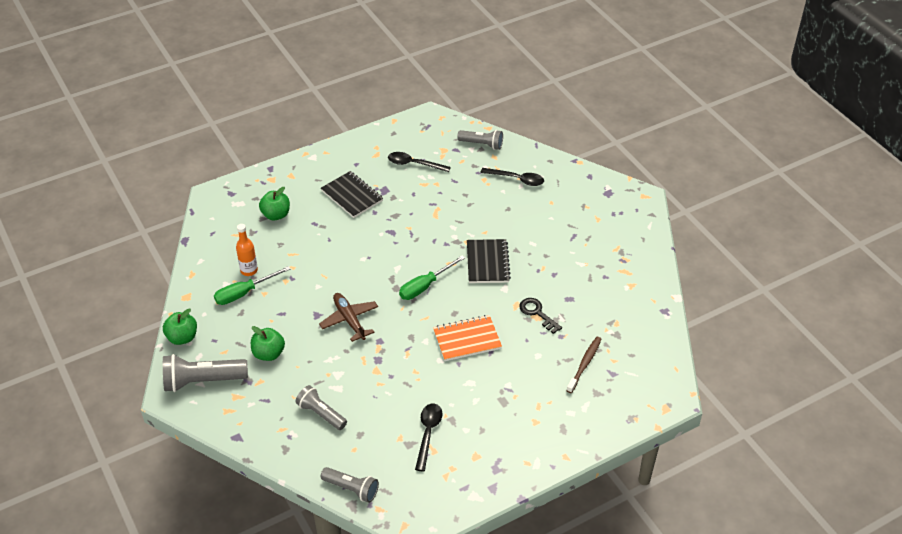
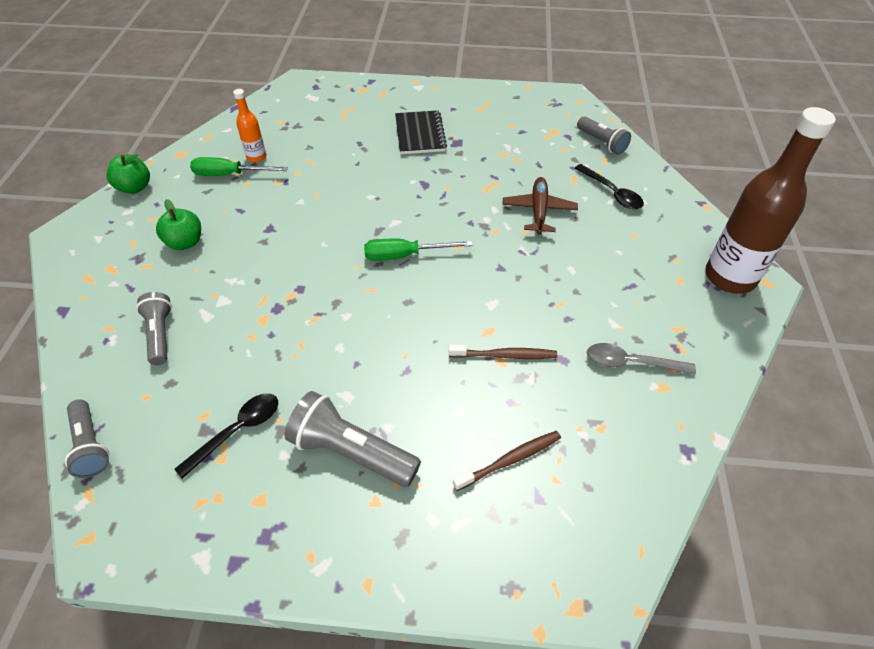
camera: 35 degrees right, 5 degrees up
(203, 381) = (102, 237): grey flashlight -> grey flashlight (351, 452)
(276, 215) = (333, 120): green apple -> none
(349, 320) = (294, 250): brown plane -> brown plane (538, 210)
(414, 164) = (510, 132): black spoon -> none
(467, 339) = (393, 340): orange notebook -> none
(487, 262) = (498, 265): black notebook -> none
(537, 313) = (505, 355): black key -> brown toothbrush
(606, 281) = (630, 363): none -> grey spoon
(623, 203) = (730, 277): none -> brown bottle

